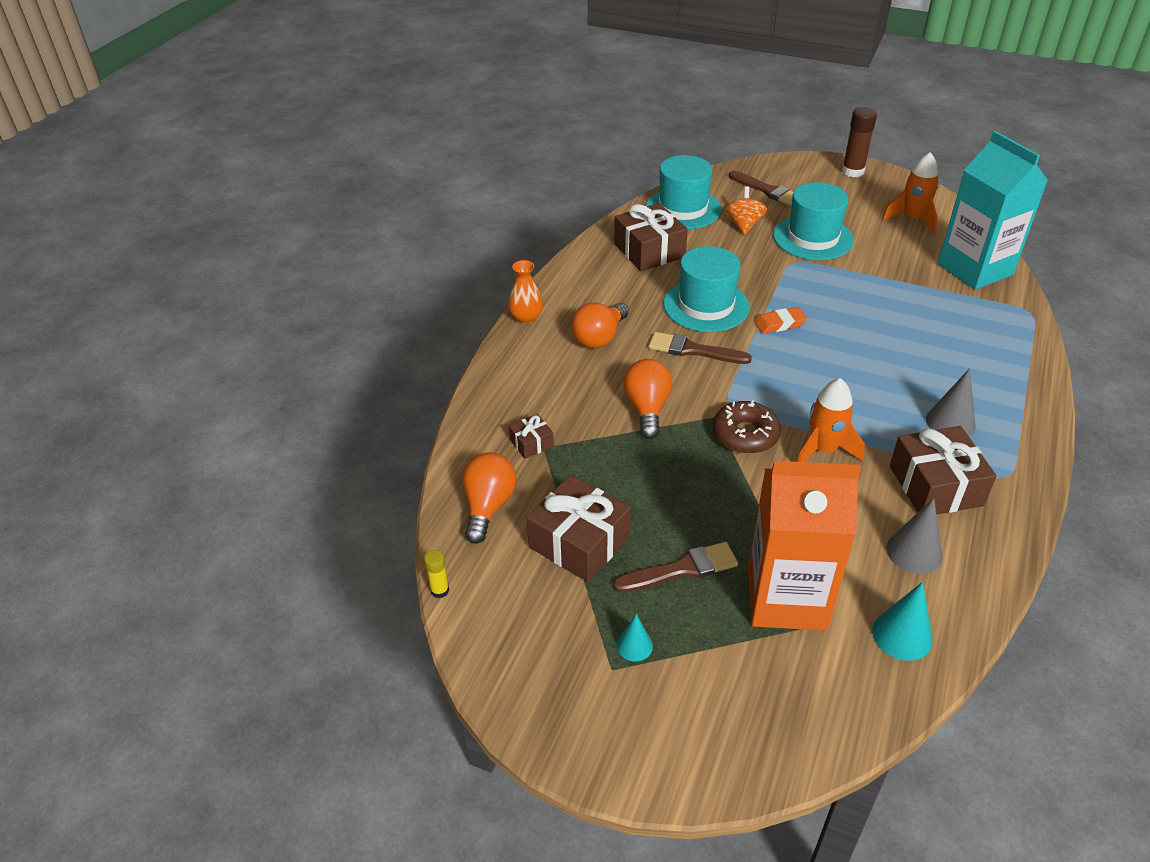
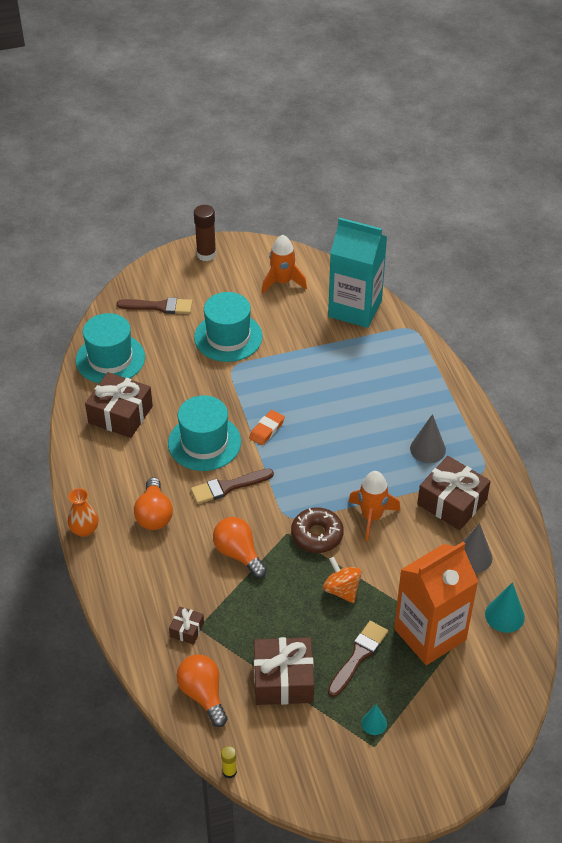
camera: 40 degrees left, 5 degrees up
(743, 225) = (169, 351): orange spinning top -> orange spinning top (341, 590)

